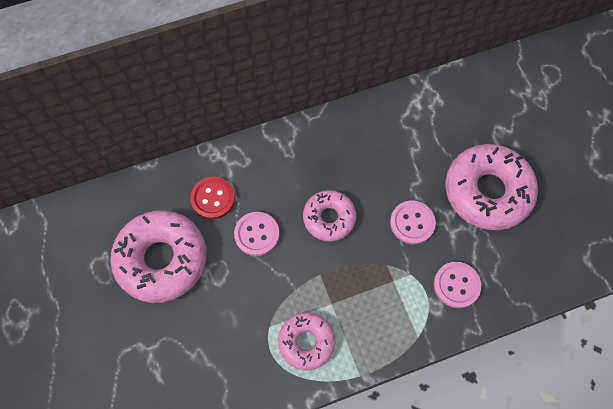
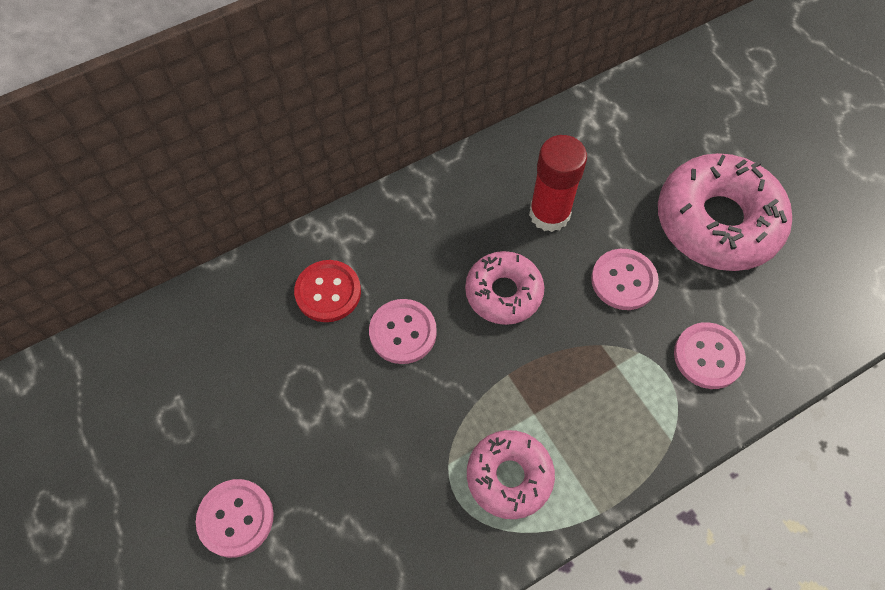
camera: 10 degrees left, 5 degrees down
(129, 337) = (236, 518): none -> pink button
(162, 259) = (266, 392): pink donut -> none
(372, 167) = (549, 214): none -> red glue stick

